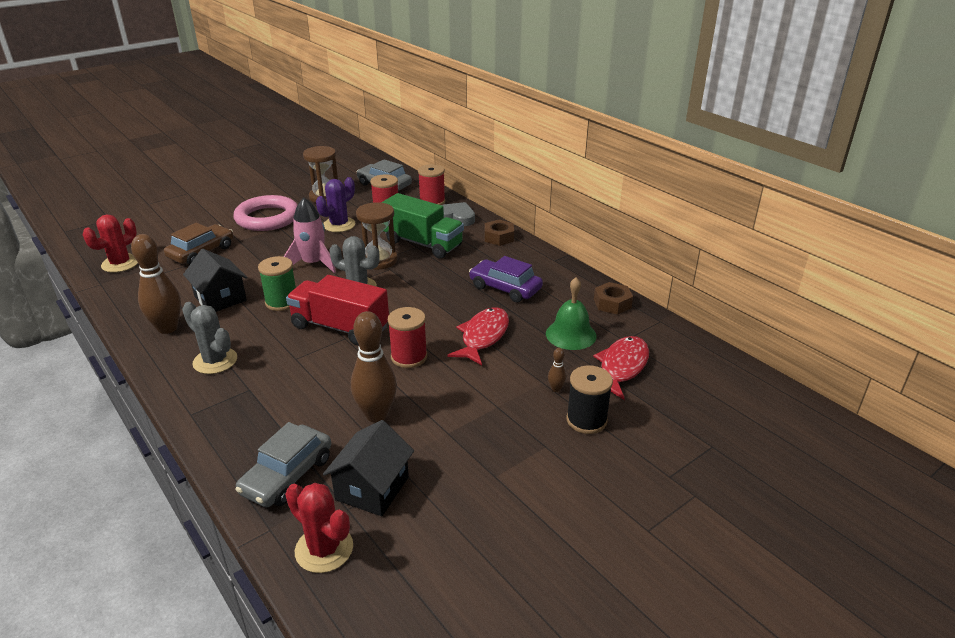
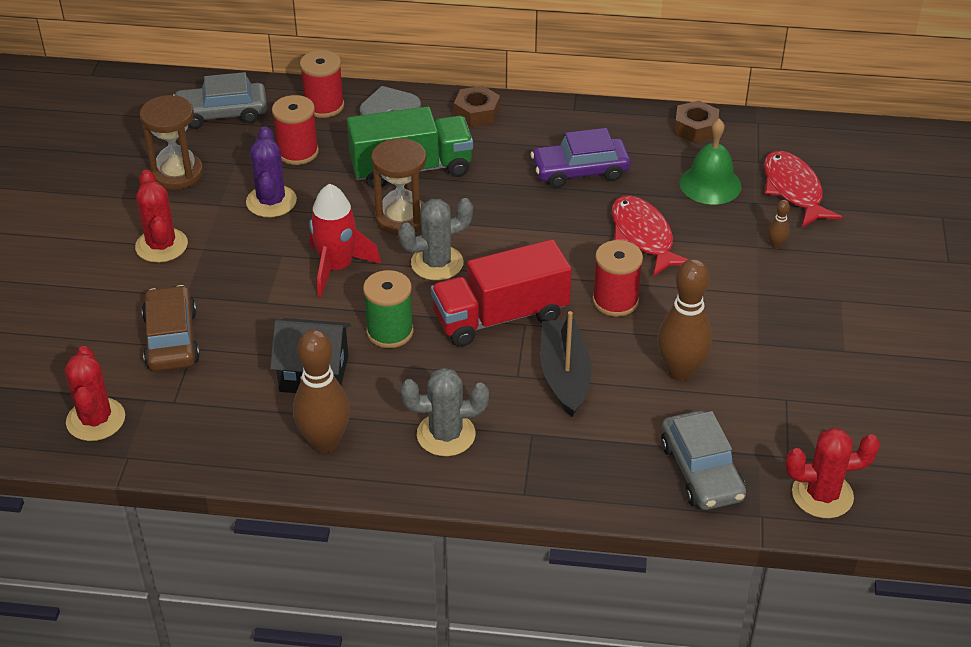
camera: 45 degrees left, 10 degrees up
(267, 218) = (161, 245): pink ring -> red cactus
(313, 264) = (337, 267): pink rocket -> red rocket
(316, 374) = (564, 375): none -> black boat
(372, 488) = (779, 428): black house -> none
(586, 420) = (836, 257): black spool -> none

